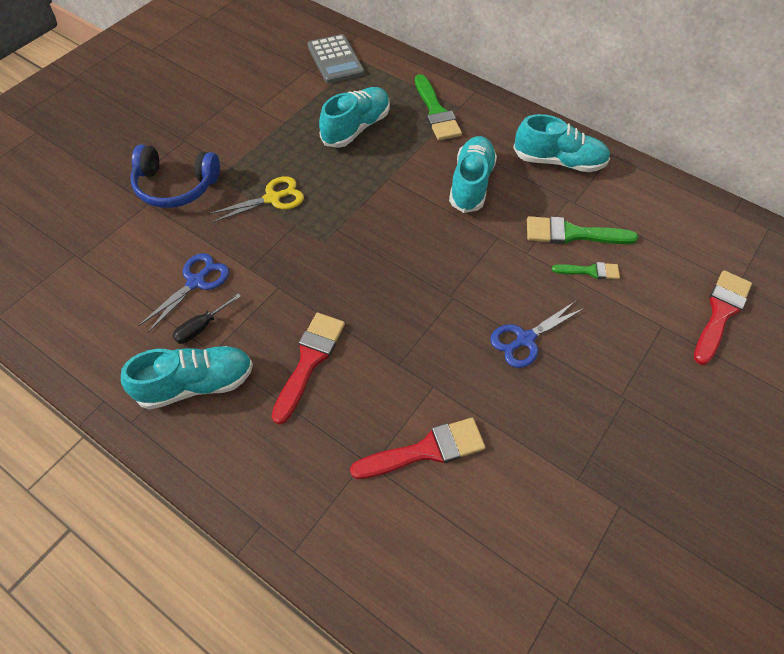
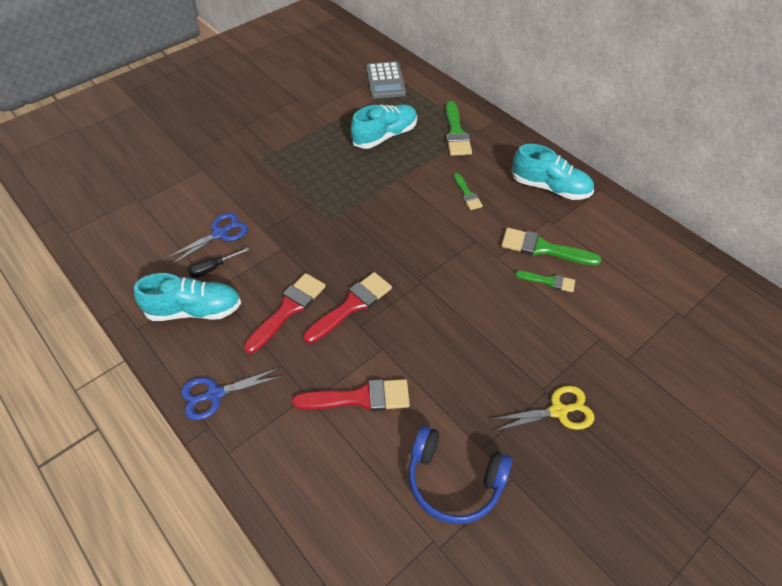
camera: 15 degrees right, 5 degrees down
(176, 186) = (228, 159): blue headphones -> blue headphones (454, 481)
(272, 198) = (300, 180): yellow scissors -> yellow scissors (558, 411)
(471, 184) = (467, 194): turquoise shoe -> green brush
(525, 339) = (473, 326): blue scissors -> blue scissors (215, 394)
(720, 313) = (658, 337): red brush -> red brush (352, 305)

